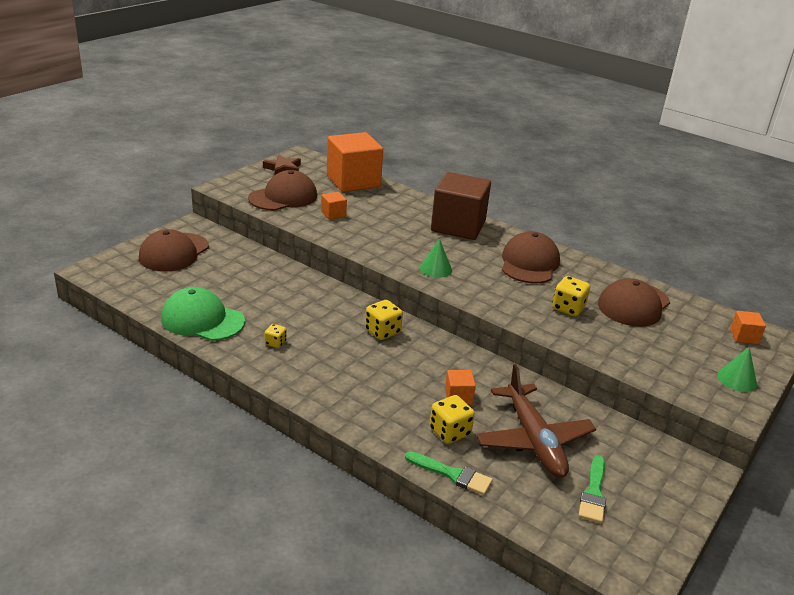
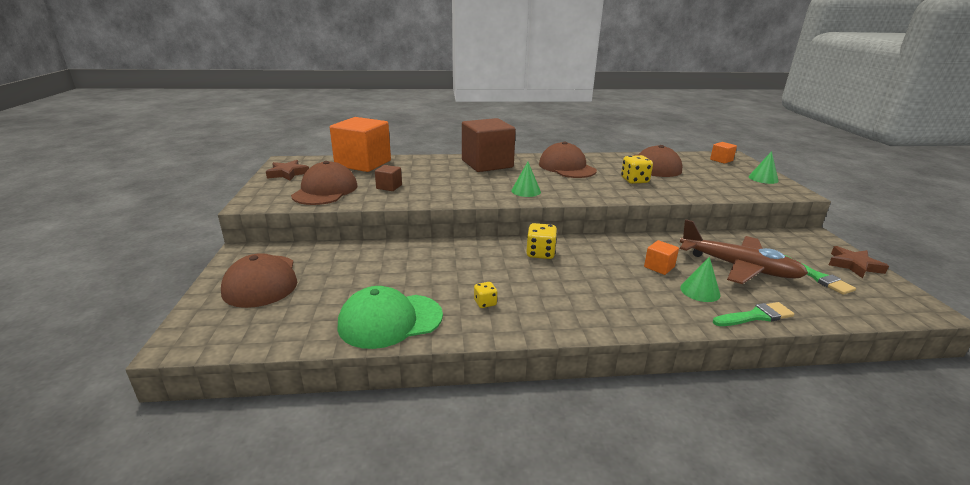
camera: 40 degrees left, 5 degrees down
(333, 214) = (389, 187): orange cube -> brown cube
(450, 432) = (700, 291): yellow dice -> green cone
(667, 513) = (854, 265): none -> brown star

